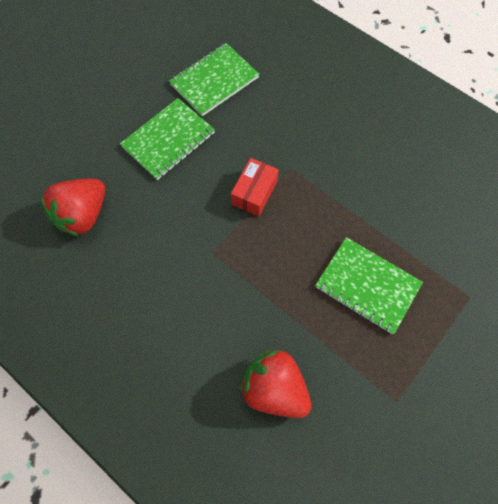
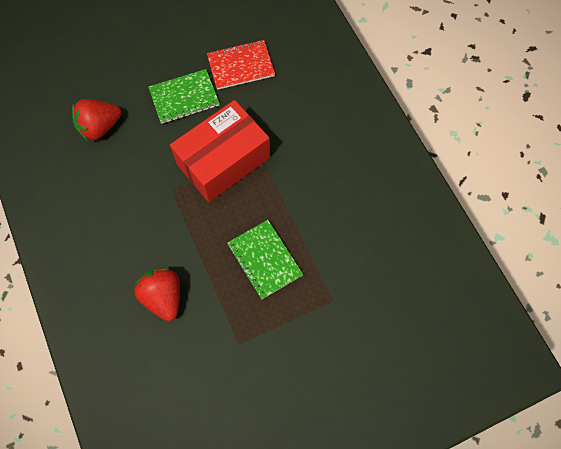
camera: 25 degrees right, 0 degrees up
(214, 81) = (240, 66): green notebook -> red notebook
(254, 193) = (223, 161): red box -> red box, size x2.25

